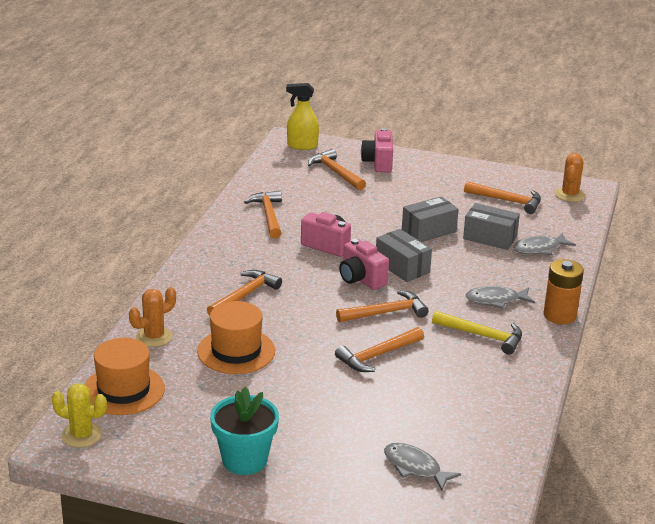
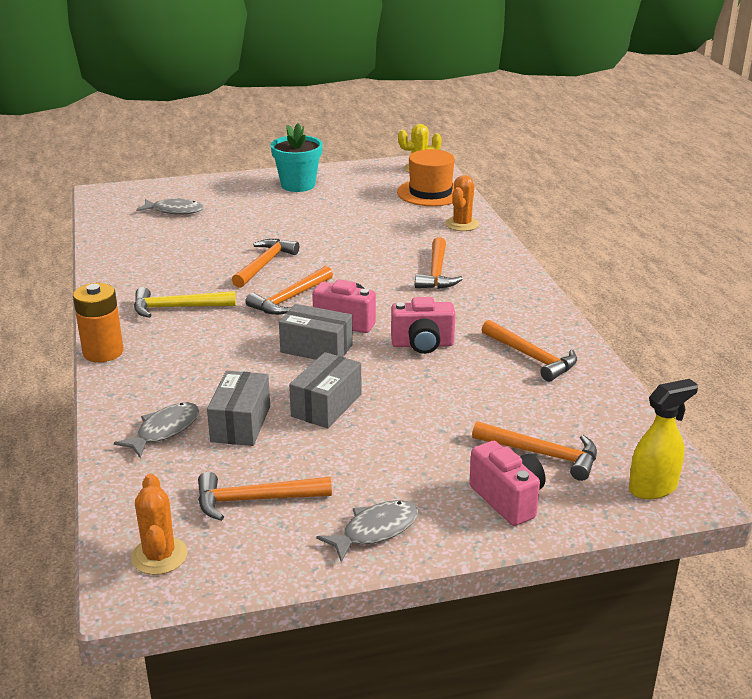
camera: 150 degrees right, 0 degrees up
(236, 351) = (385, 234): orange hat -> none
(490, 238) = (240, 424): grey box -> grey box turned 75 degrees counterclockwise
(495, 300) = (184, 346): grey fish -> grey fish (375, 530)

